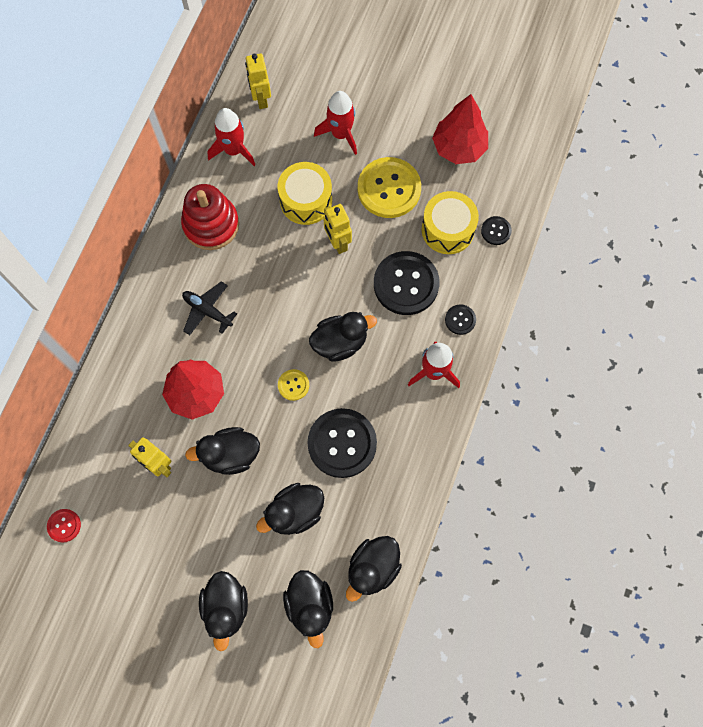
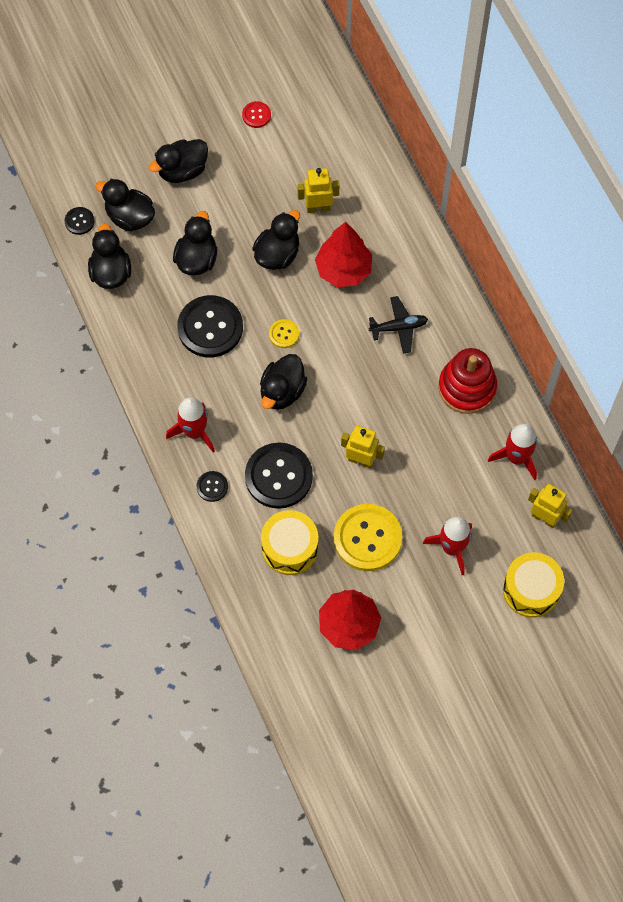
camera: 135 degrees right, 5 degrees down
(64, 525) = (336, 124): red button -> red button (256, 115)
(226, 607) = (182, 170): black duck -> black duck turned 75 degrees counterclockwise
(306, 200) = (419, 470): yellow drum -> yellow drum (531, 590)
(496, 231) = (252, 581): black button -> black button (79, 221)

